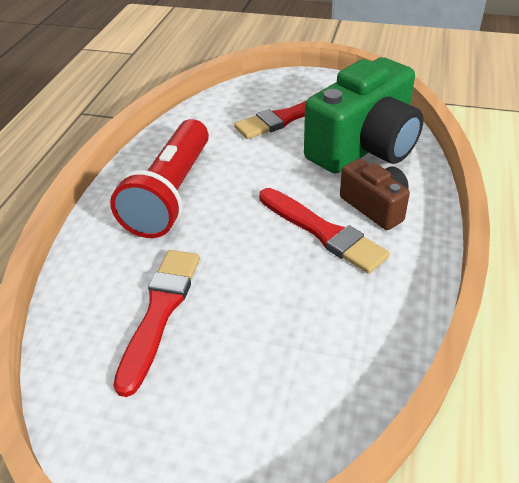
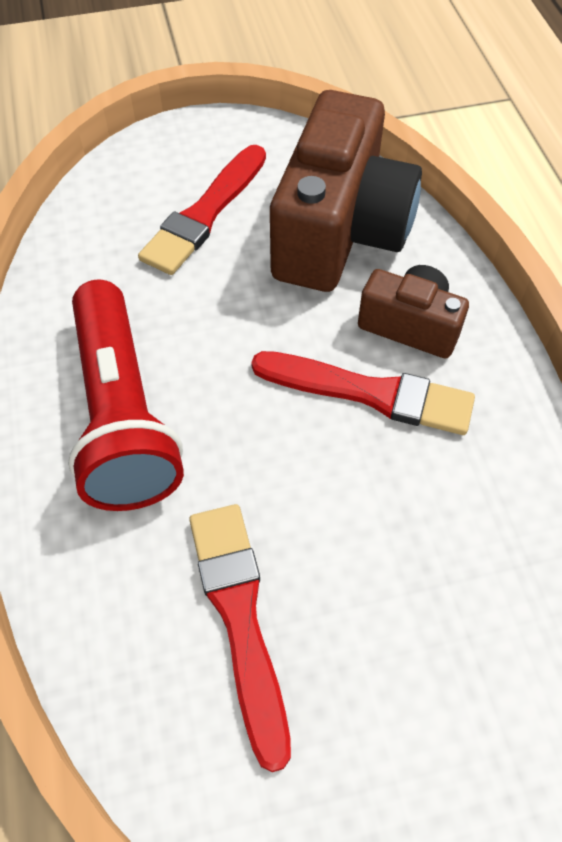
camera: 30 degrees left, 15 degrees up
(364, 147) = (340, 232): green camera -> brown camera

